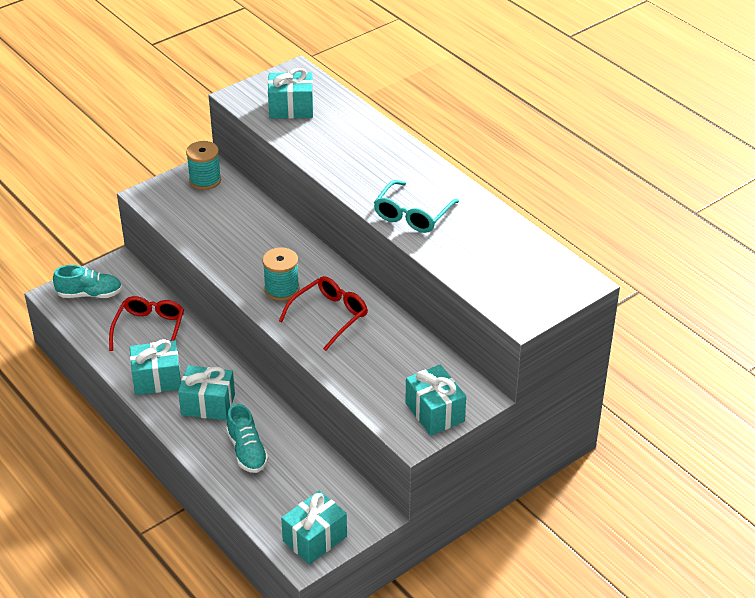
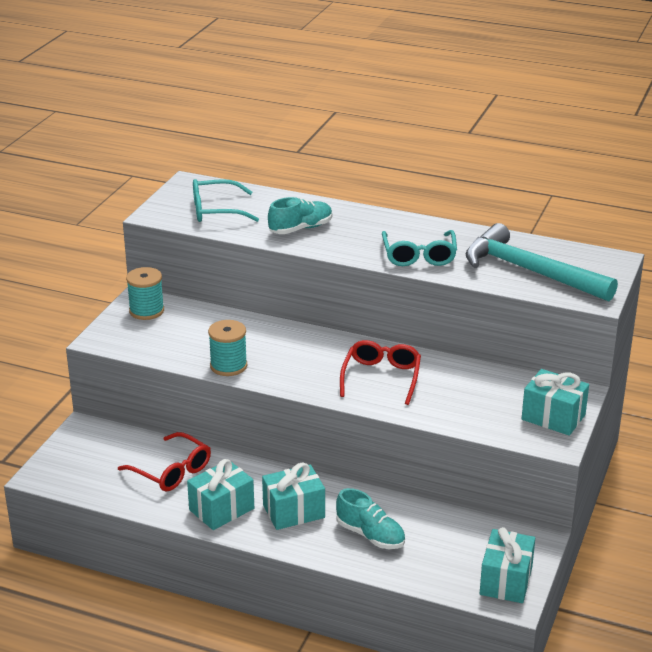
camera: 30 degrees left, 10 degrees down
(89, 294) = (78, 462): turquoise shoe -> turquoise shoe (300, 229)
(149, 329) = (171, 471): red glasses -> red glasses turned 150 degrees clockwise
(282, 289) = (315, 372): turquoise spool -> turquoise spool (228, 366)
(291, 108) = (217, 210): turquoise gift -> turquoise glasses
(492, 267) = (529, 271): none -> turquoise hammer

